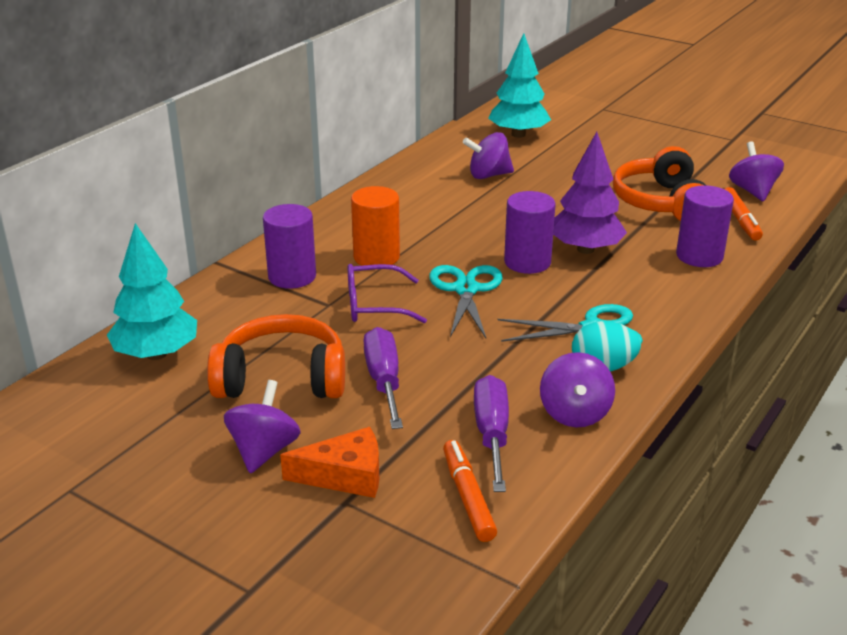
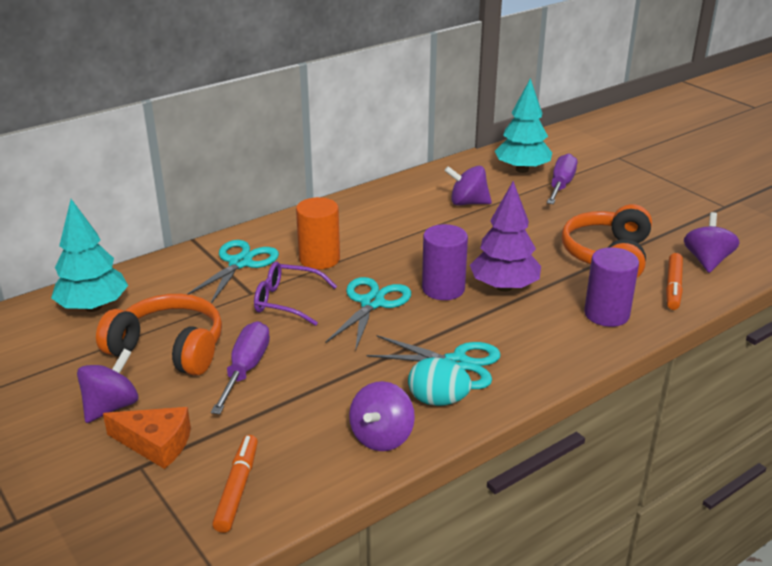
camera: 20 degrees right, 0 degrees up
(292, 277) = (240, 263): purple cylinder -> turquoise scissors
(492, 434) = (298, 438): purple screwdriver -> purple screwdriver (561, 185)

